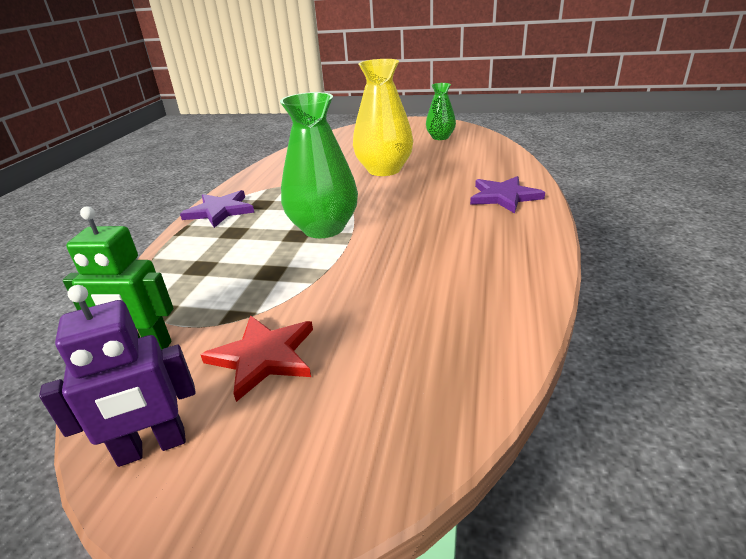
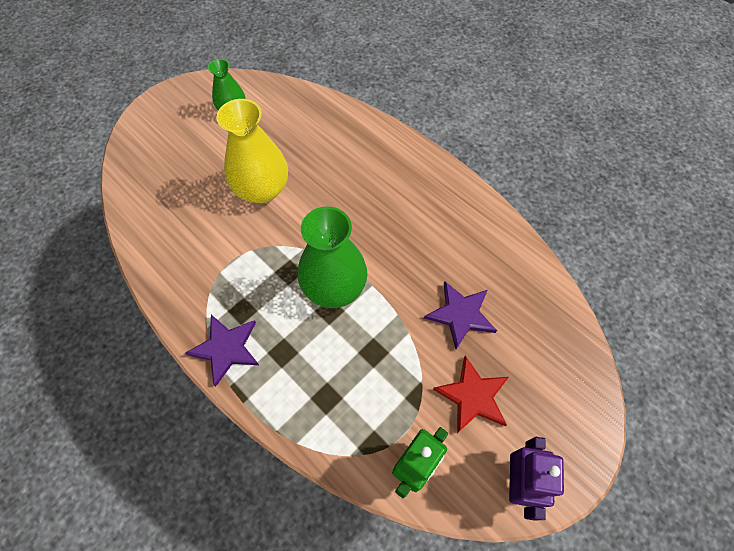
camera: 60 degrees left, 30 degrees up
(504, 197) = (385, 156): purple star -> purple star (460, 315)

